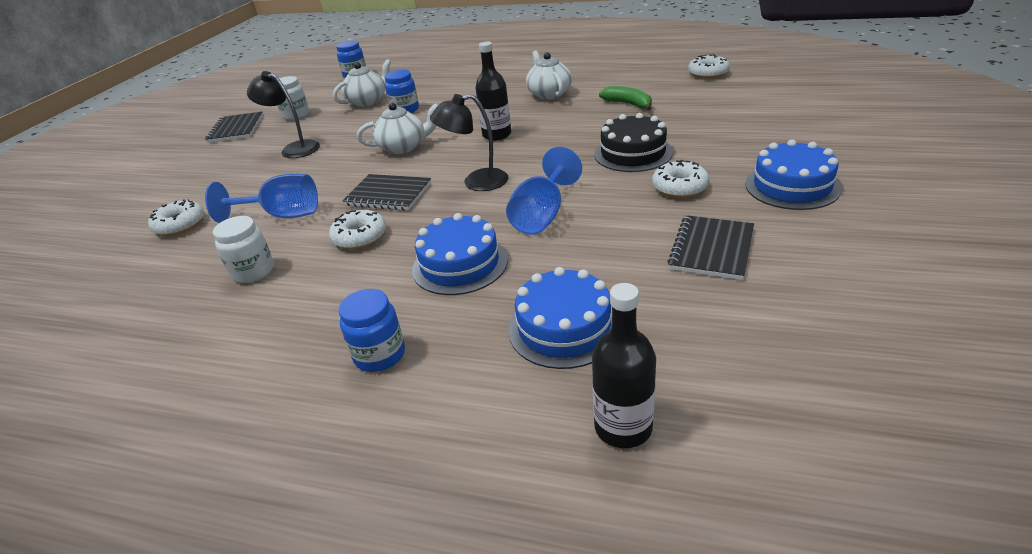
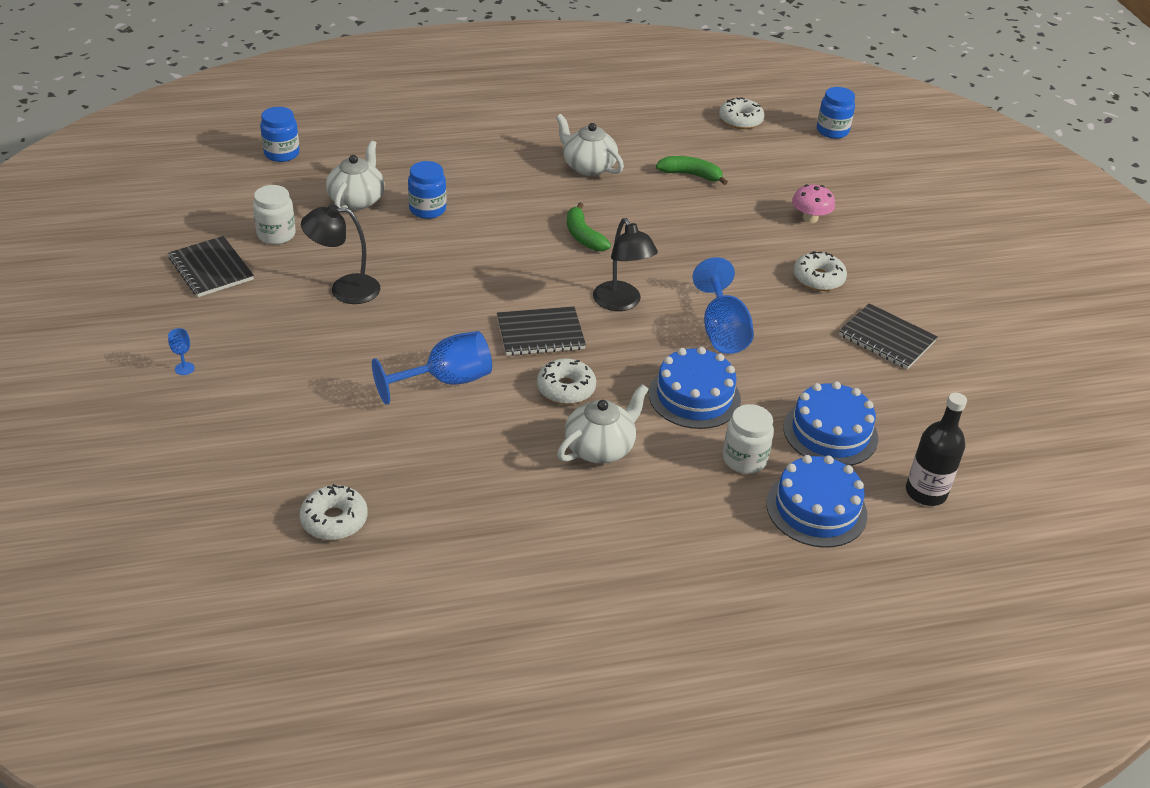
camera: 35 degrees left, 5 degrees up
(144, 180) = (184, 368): none -> blue goblet
(180, 225) = (331, 417): white donut -> white donut (334, 520)
(253, 271) = (496, 449): white jar -> white jar (744, 459)
(379, 355) = (708, 491): blue jar -> blue jar (832, 131)
(403, 147) = (488, 267): white teapot -> white teapot (600, 447)
(476, 182) = (621, 303): black lamp -> black lamp turned 75 degrees counterclockwise
(497, 135) = (583, 236): black bottle -> green banana
(633, 153) = (747, 243): black cake -> none
(711, 249) = (886, 338): black notebook -> black notebook turned 45 degrees counterclockwise
(714, 141) = (810, 218): none -> pink mushroom
(792, 186) = (907, 263): blue cake -> blue cake (816, 509)

